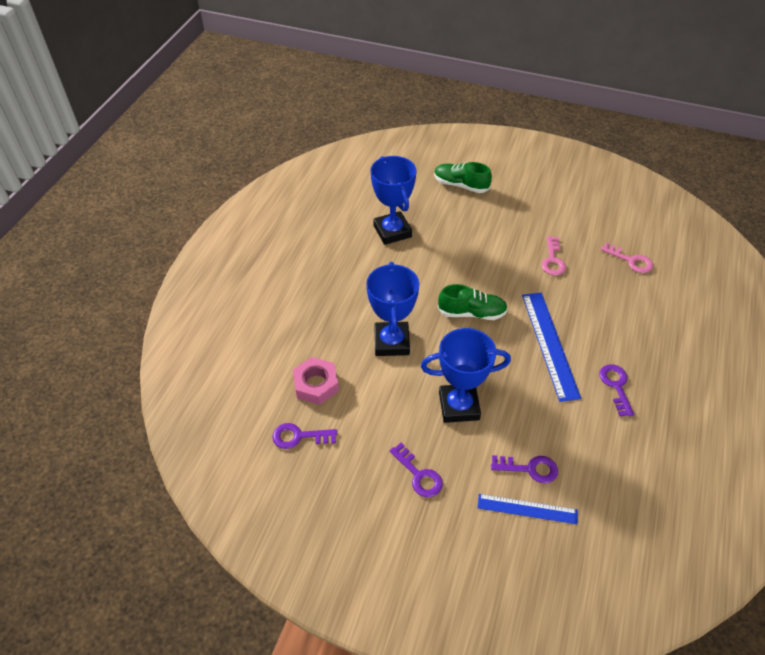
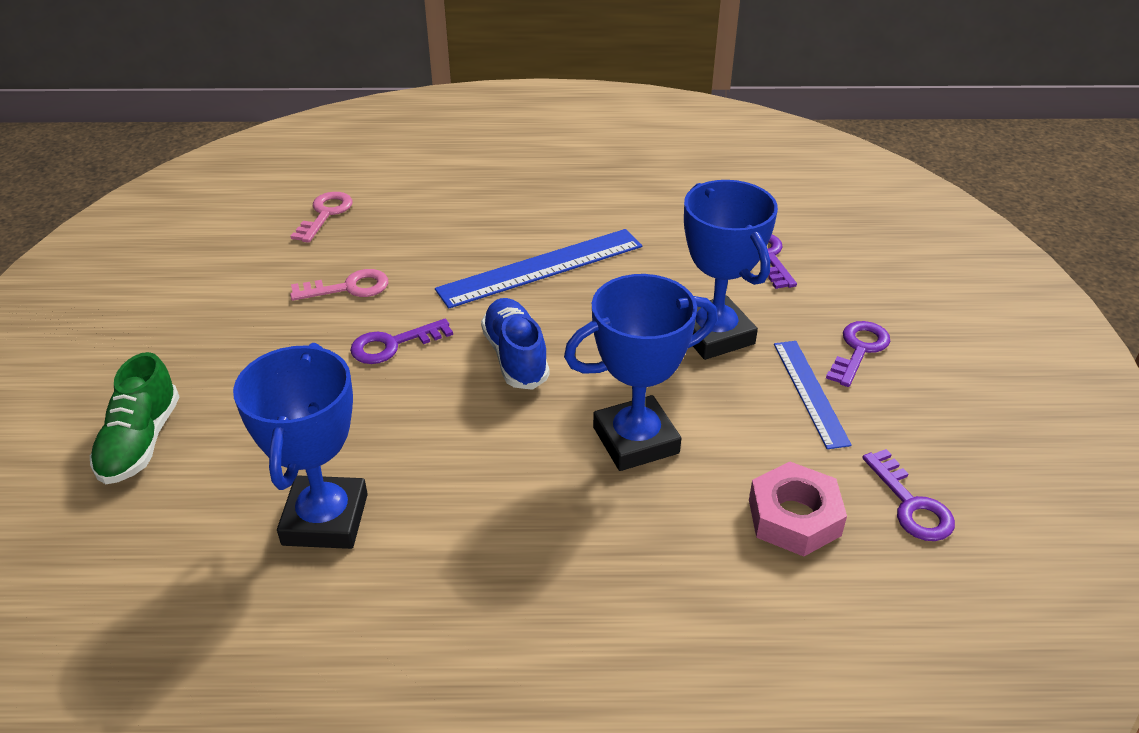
camera: 110 degrees left, 10 degrees down
(392, 231) = (325, 519): blue trophy -> blue trophy turned 45 degrees counterclockwise
(471, 313) = (515, 357): green shoe -> blue shoe
(527, 509) = (825, 251): blue ruler -> blue ruler (810, 392)
(616, 386) = (584, 206): purple key -> purple key (393, 344)

